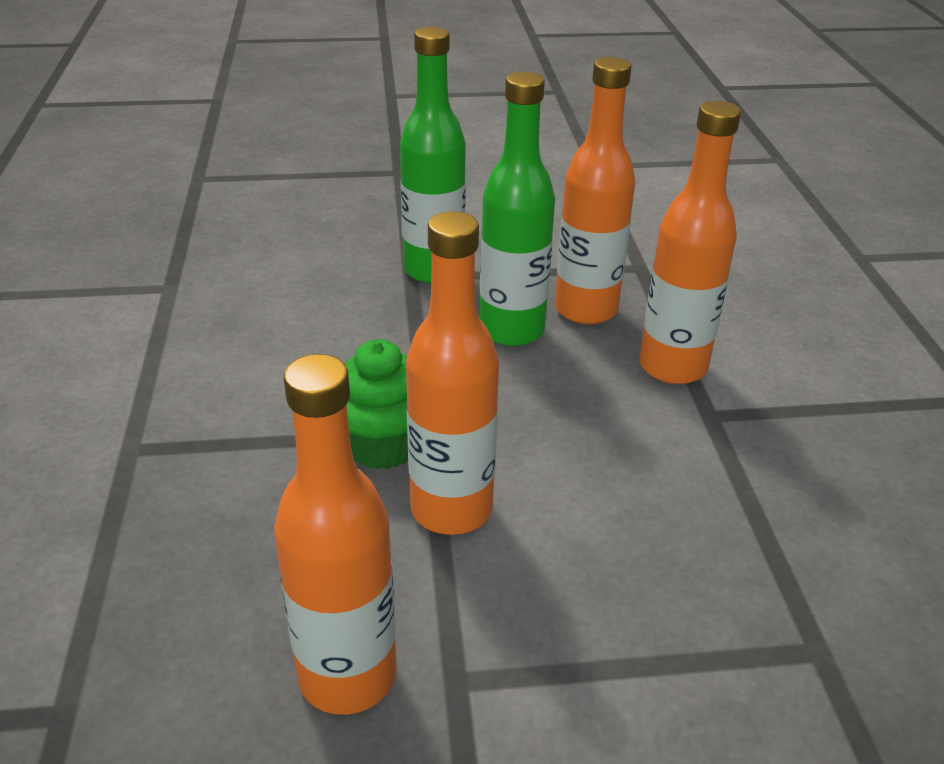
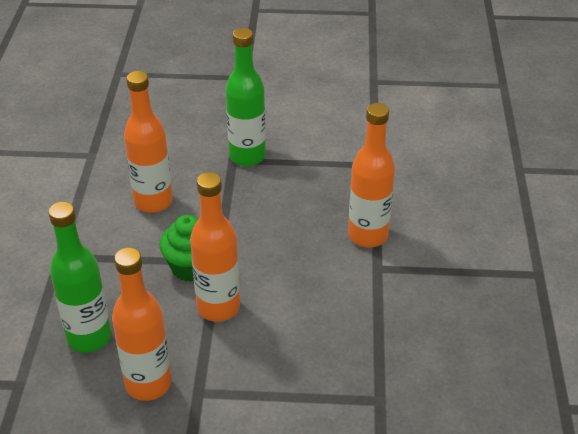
camera: 10 degrees right, 5 degrees up
(512, 330) = (282, 203): green bottle -> green bottle (89, 337)
(586, 309) = (330, 192): orange bottle -> orange bottle (153, 202)

